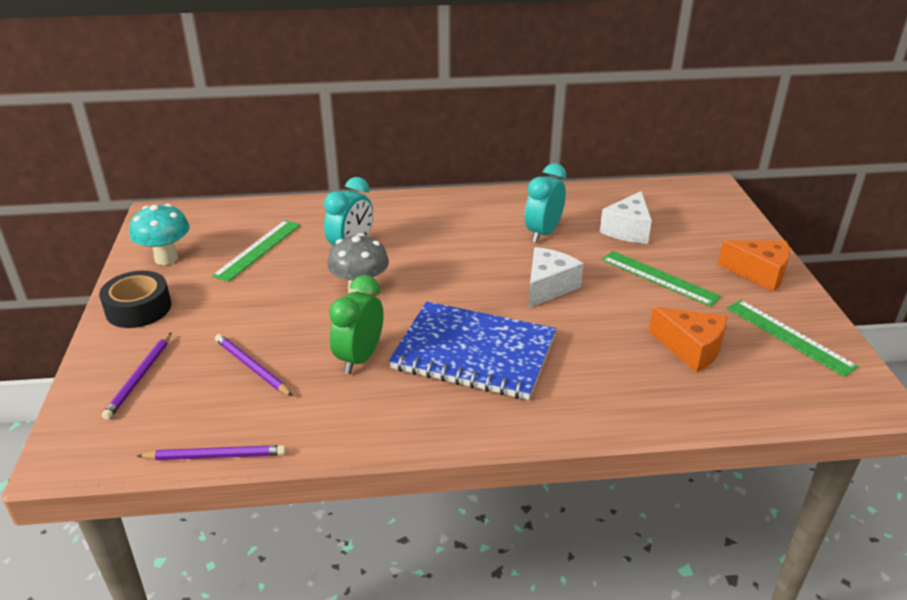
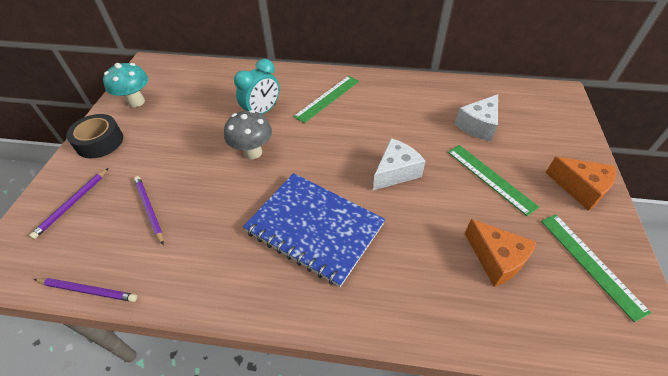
camera: 15 degrees right, 15 degrees up
(258, 250) = (198, 103): green ruler -> green ruler (327, 98)
(359, 358) = (227, 216): green clock -> none
(543, 233) = (409, 119): turquoise clock -> none

